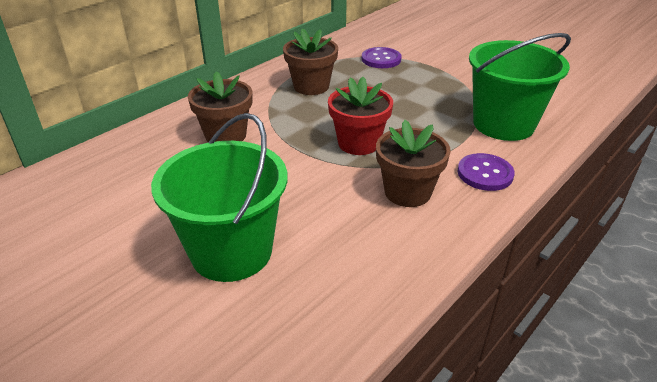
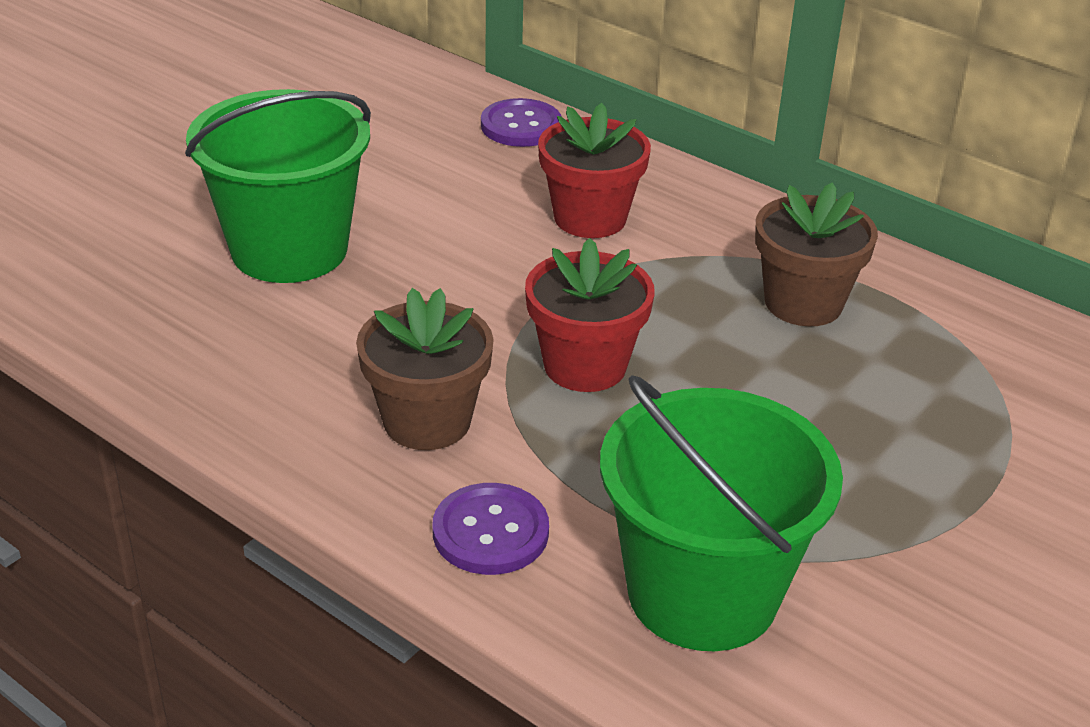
camera: 85 degrees right, 0 degrees up
(226, 135) = (590, 218): brown flower pot -> red flower pot
(381, 59) = (987, 406): purple button -> purple button (521, 126)

